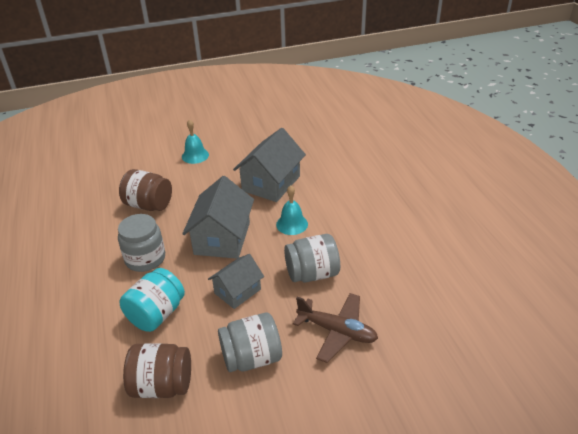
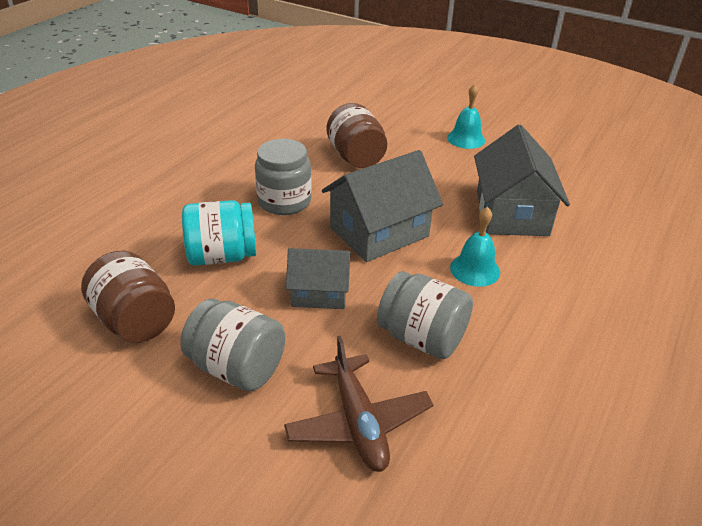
camera: 45 degrees right, 0 degrees up
(271, 183) = (512, 213): grey house -> grey house turned 75 degrees counterclockwise

